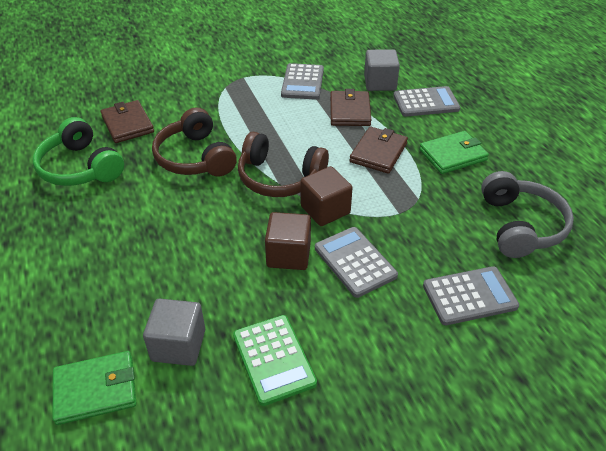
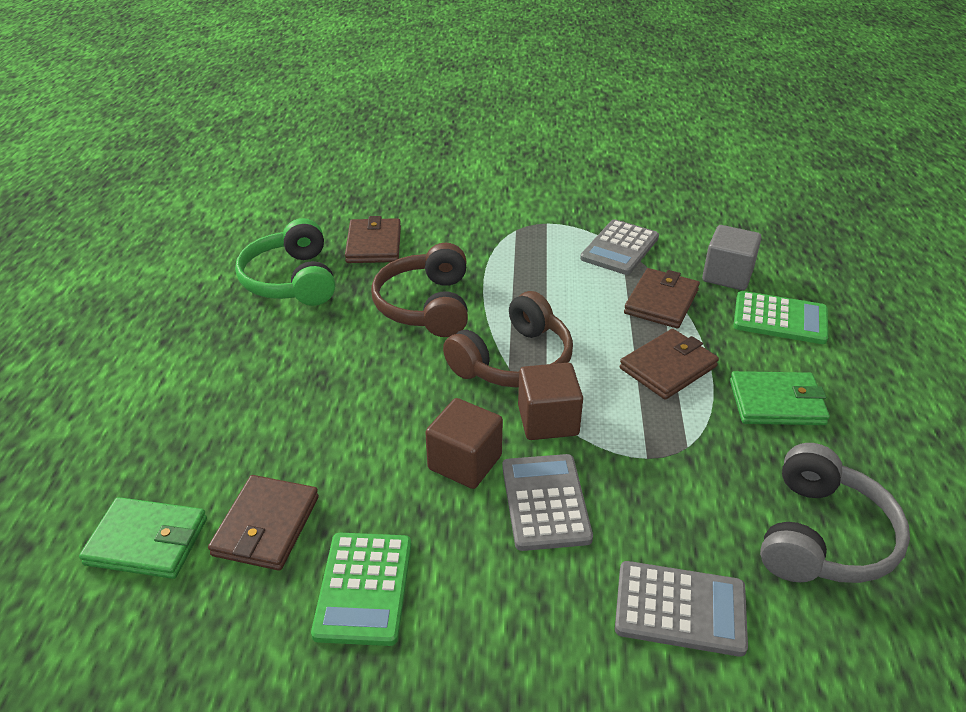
camera: 25 degrees right, 5 degrees down
(178, 345) = (266, 525): grey cube -> brown wallet
(279, 178) = (514, 361): brown headphones -> brown headphones turned 90 degrees counterclockwise
(426, 102) = (780, 318): grey calculator -> green calculator

